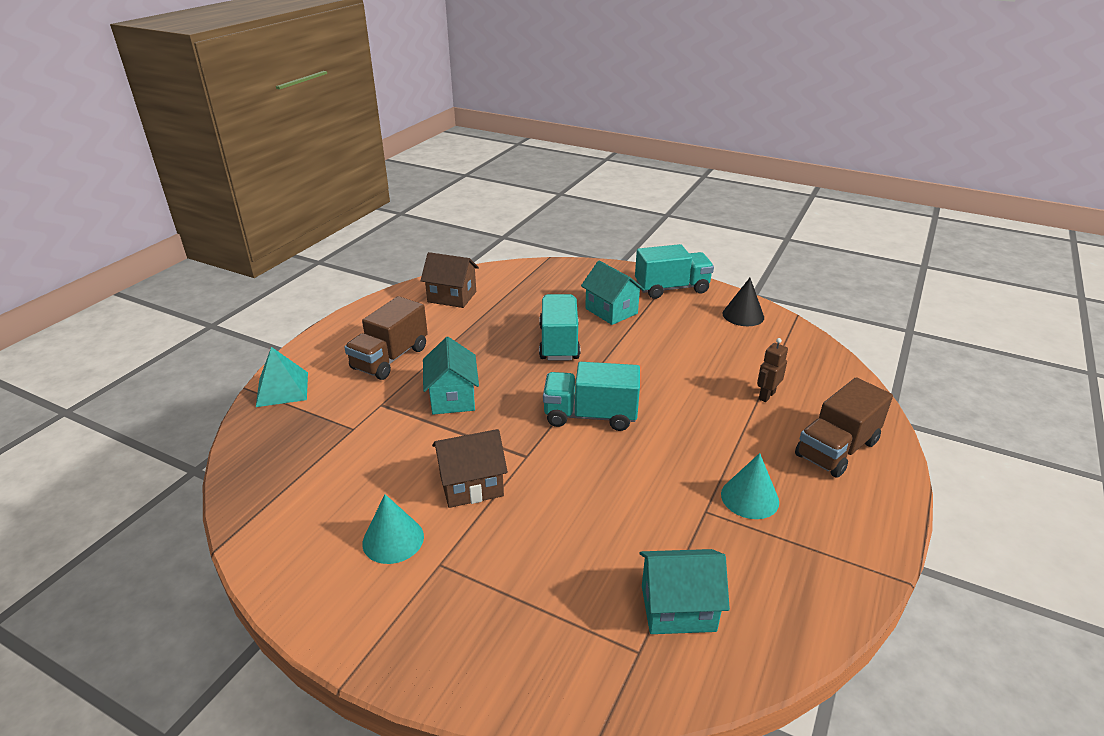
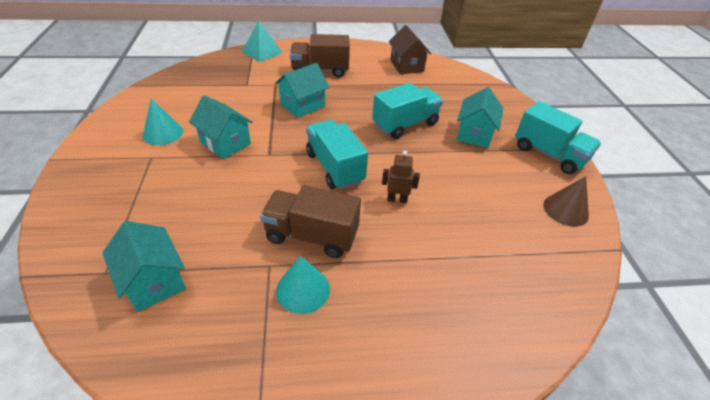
camera: 55 degrees right, 10 degrees up
(471, 485) = (225, 143): brown house -> turquoise house
(743, 315) = (565, 210): black cone -> brown cone
(766, 396) = (455, 262): brown robot -> brown robot (397, 199)
(836, 449) = (420, 340): brown truck -> brown truck (311, 236)

